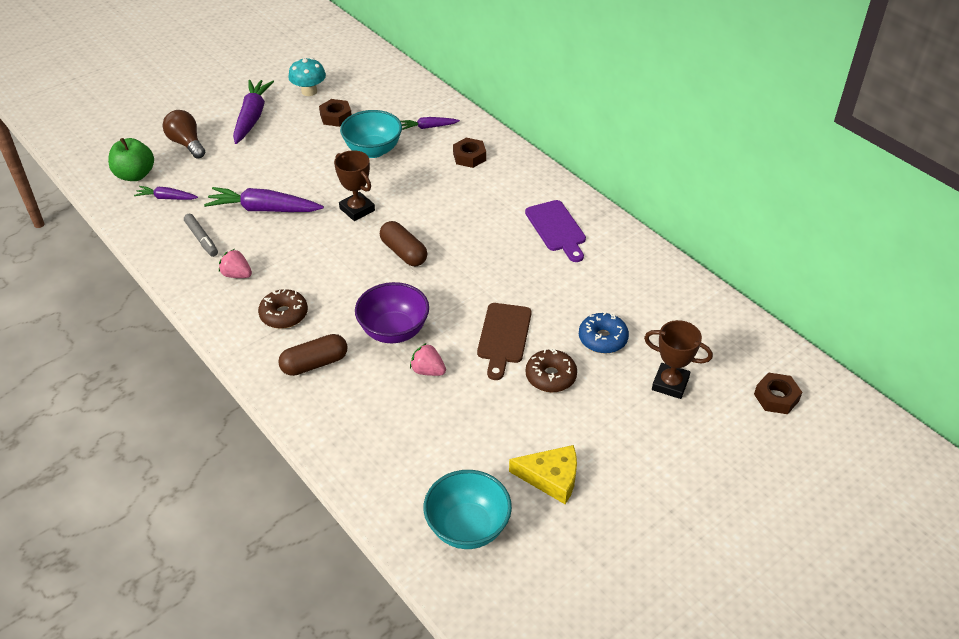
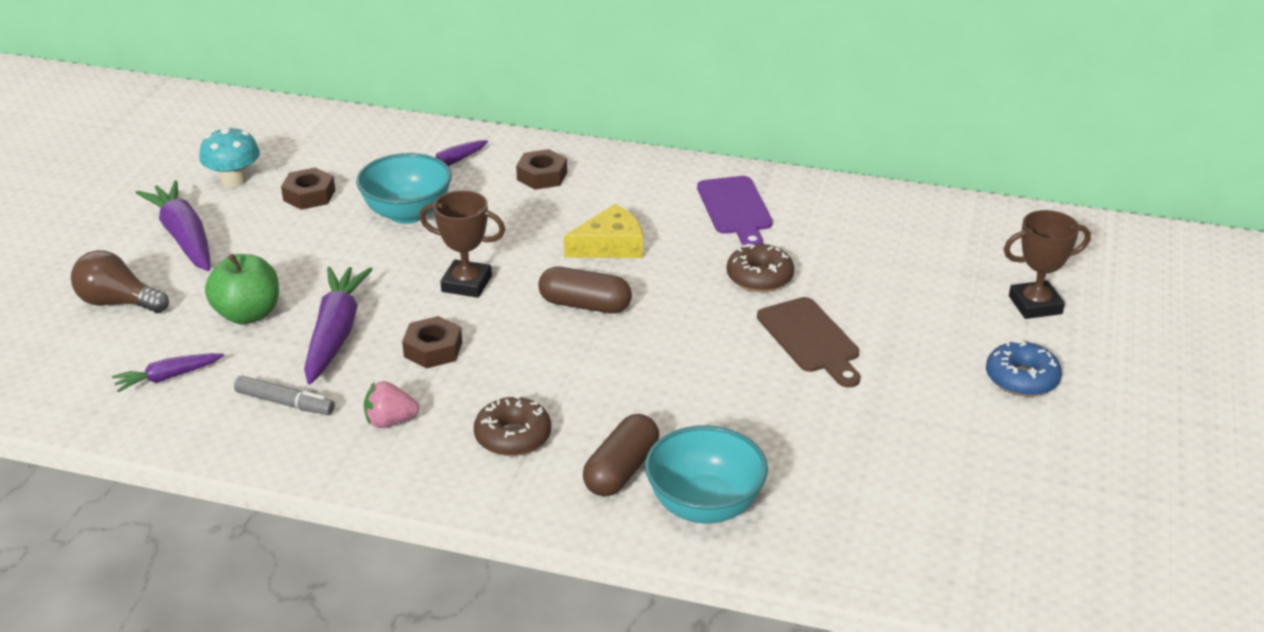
camera: 35 degrees left, 10 degrees down
(135, 175) = (80, 370): green apple -> green apple (248, 314)
(264, 209) = (335, 333): purple carrot -> purple carrot turned 120 degrees clockwise
(394, 331) = (676, 391): purple bowl -> none
(428, 371) = (768, 412): pink strawberry -> none
(467, 527) = (1009, 545): turquoise bowl -> turquoise bowl (704, 506)
(550, 376) = (909, 354): brown donut -> brown donut (759, 277)
(551, 478) = (1032, 450): yellow cheese -> yellow cheese (610, 245)
(557, 229) = (735, 209): purple cutting board -> purple cutting board turned 45 degrees clockwise
(602, 339) = (917, 294): blue donut -> blue donut (1021, 379)
(776, 397) = (1144, 271): brown nut -> brown nut (433, 349)

